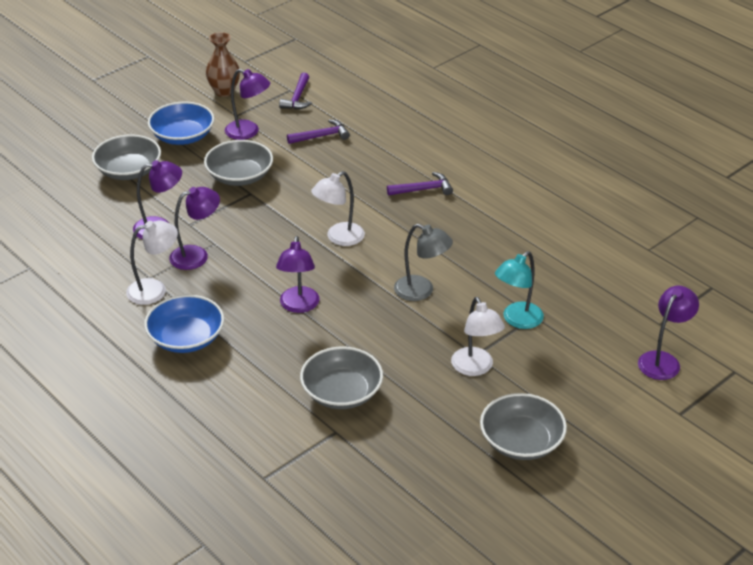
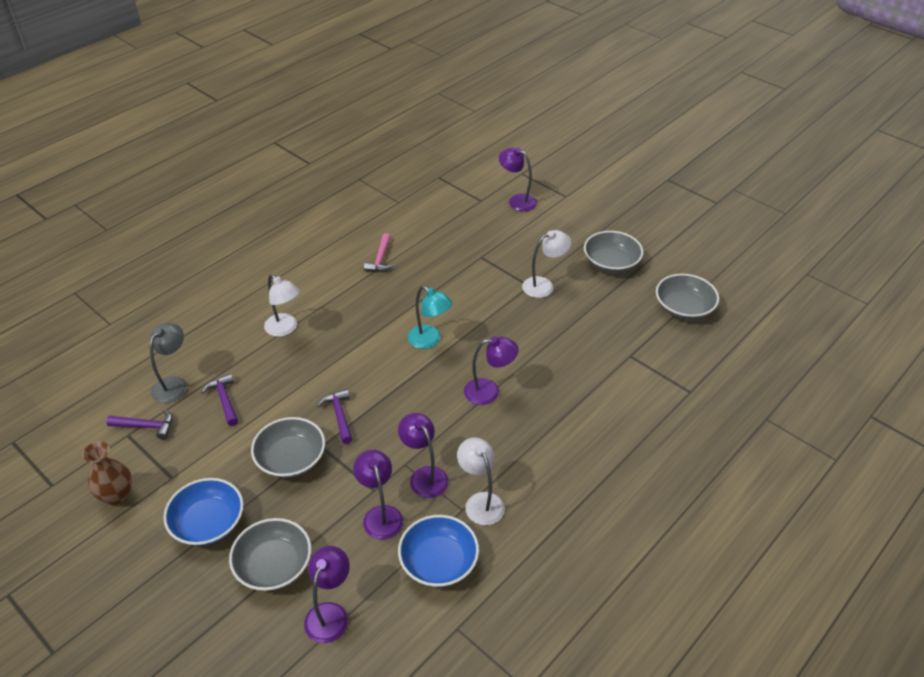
camera: 95 degrees left, 5 degrees up
(186, 338) = (545, 465): blue bowl -> blue bowl (438, 562)
(248, 132) = (208, 462): purple lamp -> purple lamp (330, 613)
(339, 238) = (392, 373): white lamp -> white lamp (285, 329)
(342, 392) = (587, 355): grey bowl -> grey bowl (684, 308)
(421, 291) = (460, 317): grey lamp -> grey lamp (174, 384)
(423, 189) = (319, 322): purple hammer -> purple hammer (339, 415)
(517, 320) = (487, 265): turquoise lamp -> turquoise lamp (429, 340)
(530, 233) = (380, 259): none -> pink hammer

